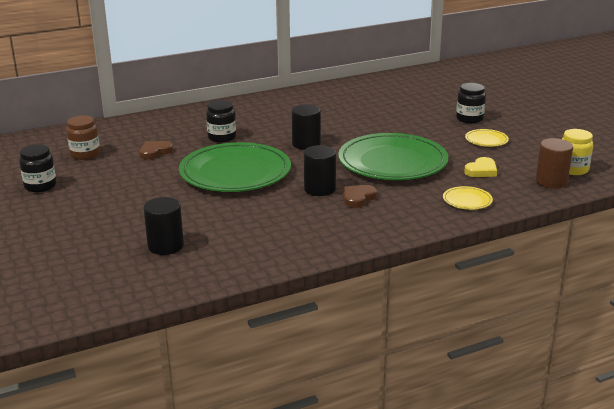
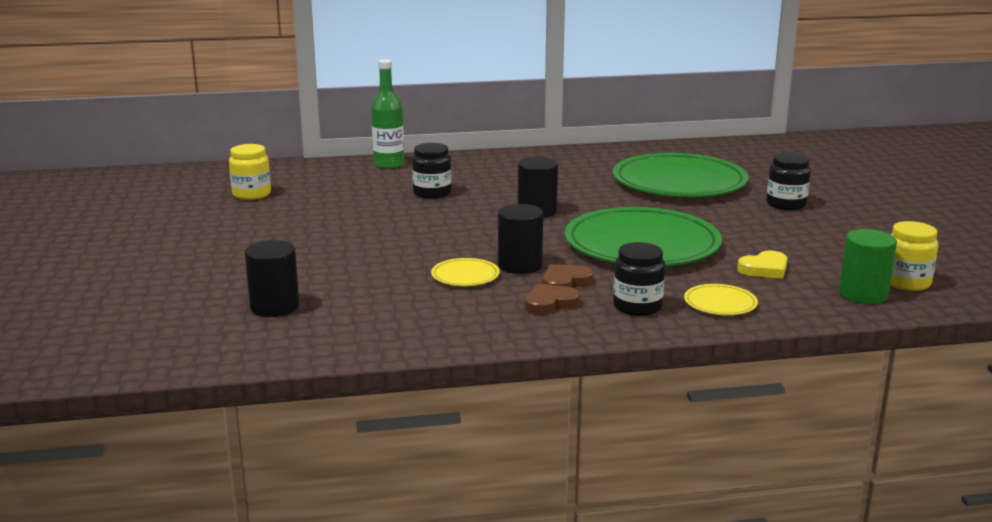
camera: 15 degrees right, 5 degrees down
(40, 186) = (174, 222): black jar -> black jar (637, 307)
(85, 154) = (251, 194): brown jar -> yellow jar
(155, 152) = (337, 201): brown heart -> brown heart (550, 303)
(174, 117) = (389, 165): none -> green bottle
(235, 172) = (421, 234): green plate -> green plate (679, 182)
(486, 140) = (795, 232): yellow plate -> yellow plate (465, 276)
(551, 181) = (863, 294): brown cylinder -> green cylinder

